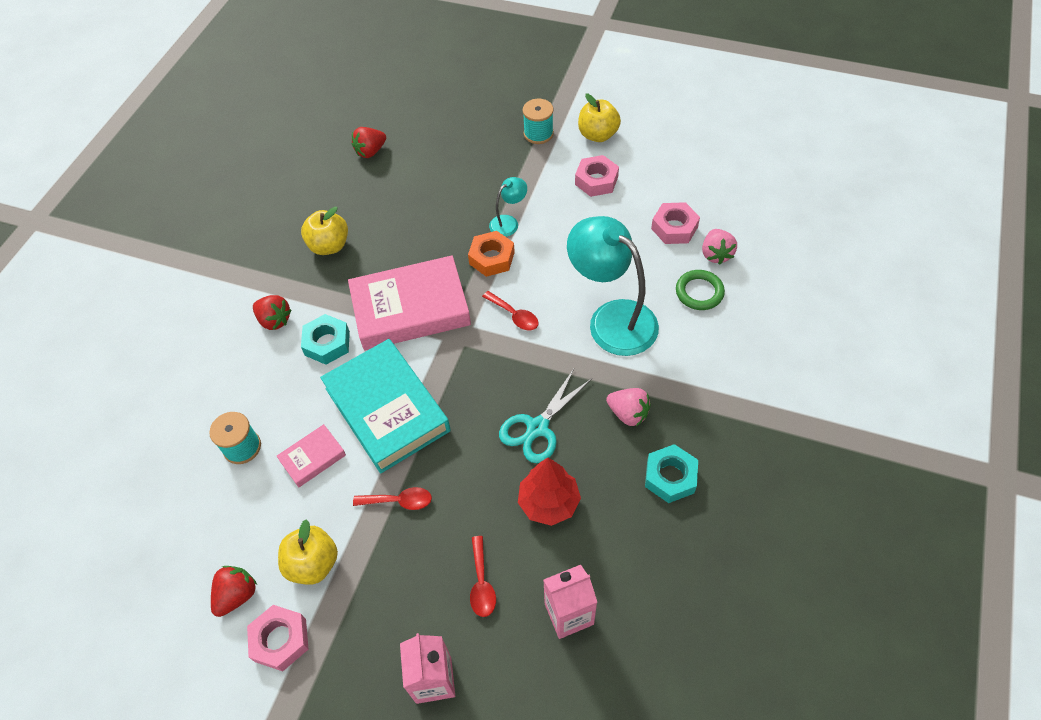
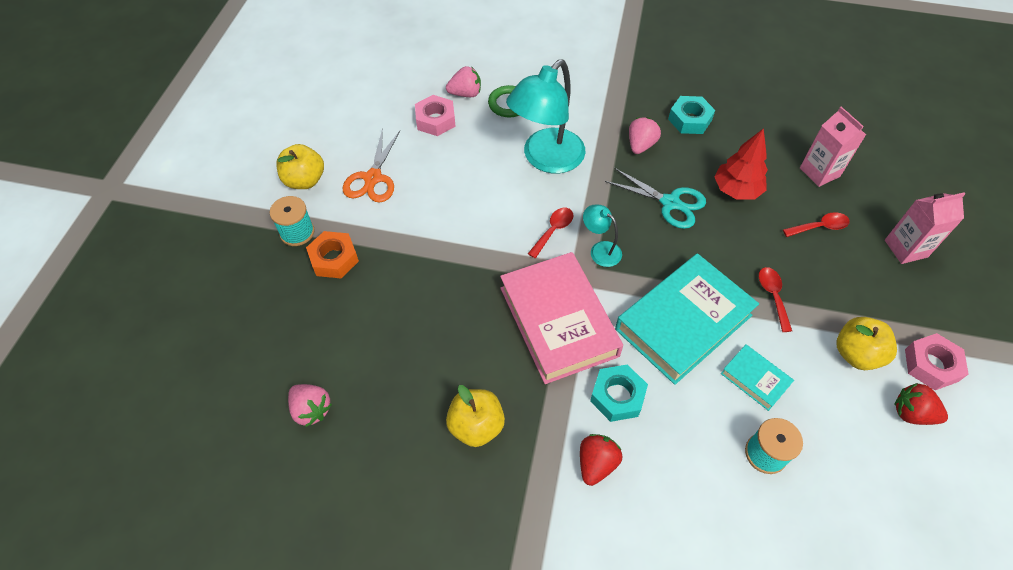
camera: 100 degrees left, 0 degrees up
(312, 458) = (755, 379): pink book -> turquoise book
(370, 151) = (311, 409): red strawberry -> pink strawberry
(492, 258) = (482, 257): orange nut -> orange nut (334, 259)
(508, 222) = (432, 247): turquoise lamp -> turquoise lamp (600, 250)
(596, 180) = (373, 178): pink nut -> orange scissors

